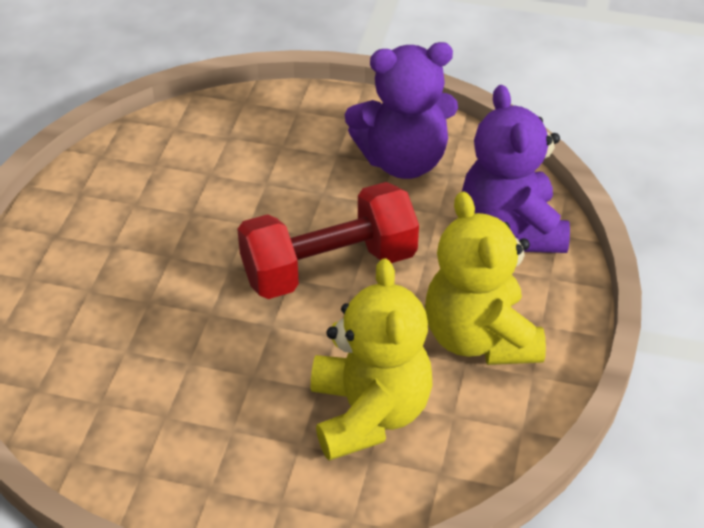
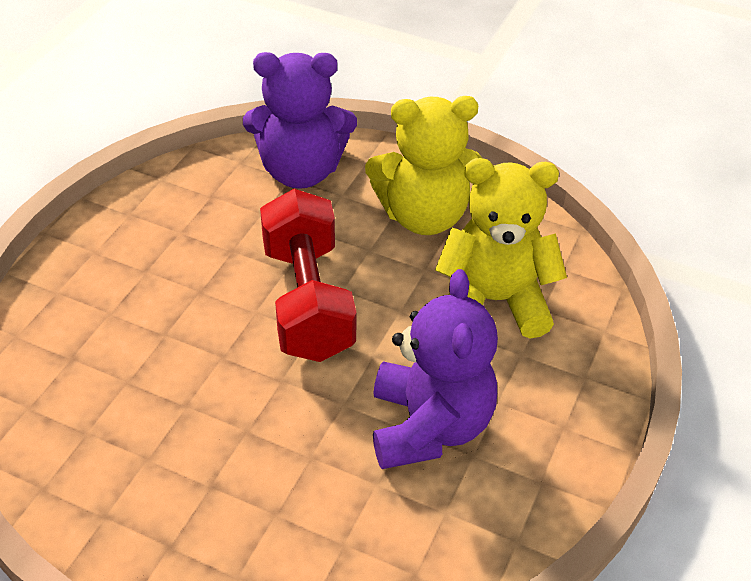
camera: 80 degrees left, 0 degrees up
(403, 161) = (179, 223): purple teddy bear -> purple teddy bear (429, 426)

